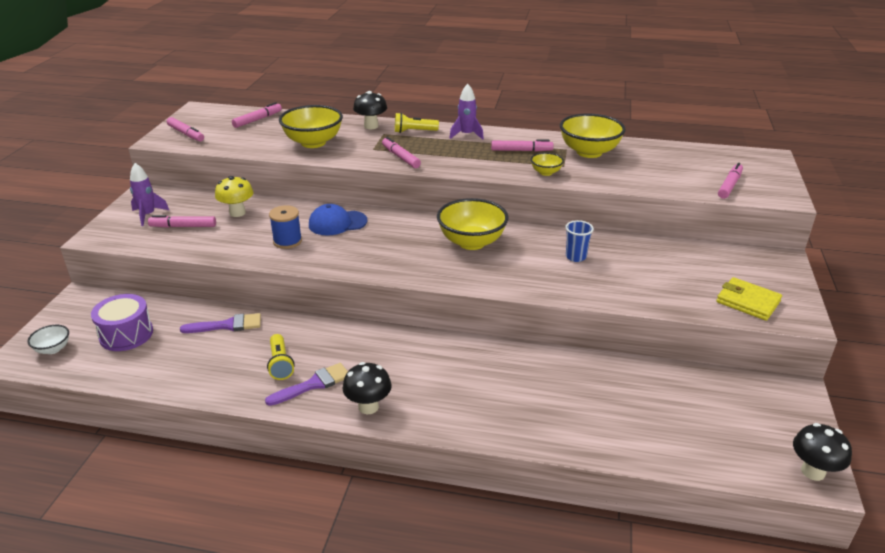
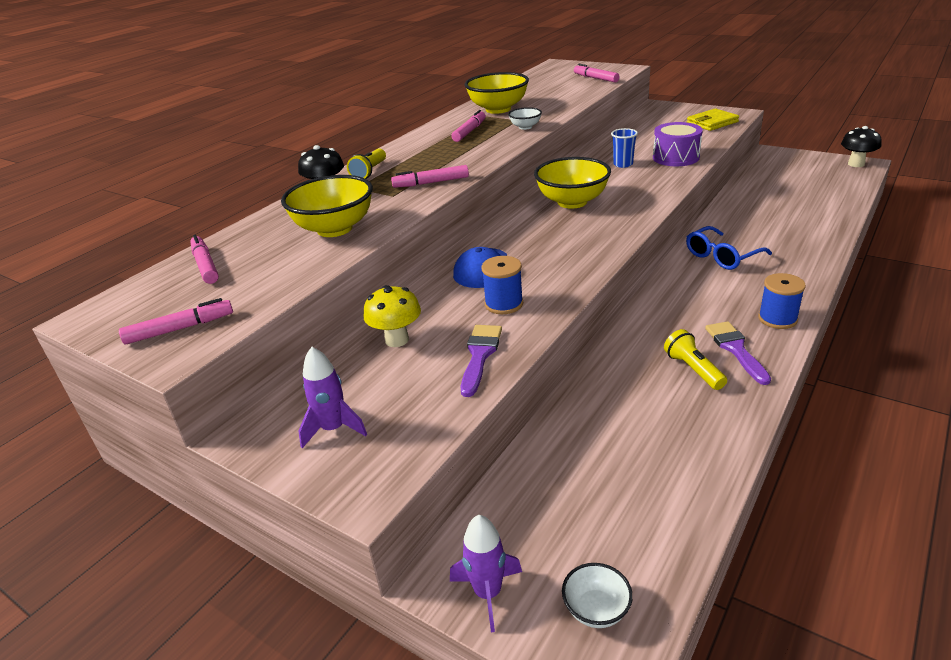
camera: 65 degrees left, 0 degrees up
(126, 334) = (585, 512): purple drum -> purple drum (675, 157)
(183, 226) = (401, 390): pink marker -> none
(227, 325) = (598, 408): purple brush -> purple brush (480, 355)
(280, 364) = (693, 369): yellow flashlight -> yellow flashlight turned 120 degrees counterclockwise
(368, 407) = (777, 319): black mushroom -> blue spool
(466, 135) = (407, 149): purple rocket -> purple rocket (488, 593)
(477, 366) = (722, 256): none -> blue glasses
(546, 172) = (525, 127): yellow bowl -> white bowl

